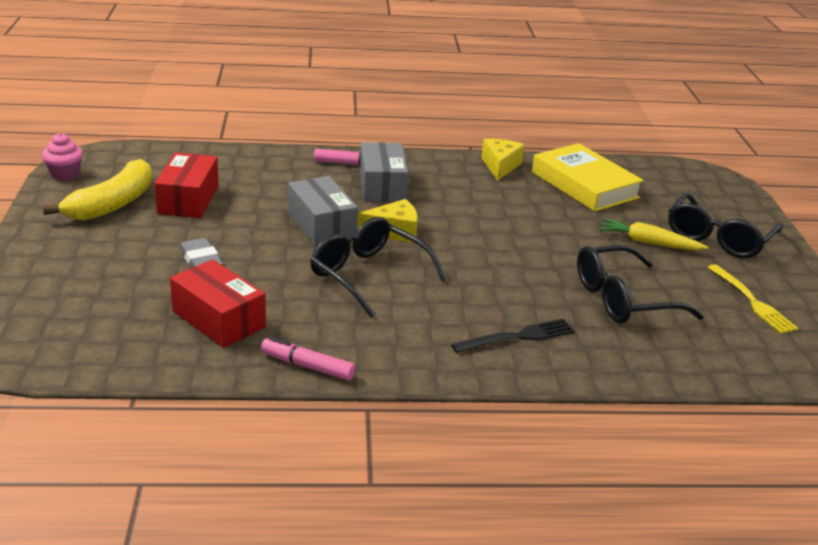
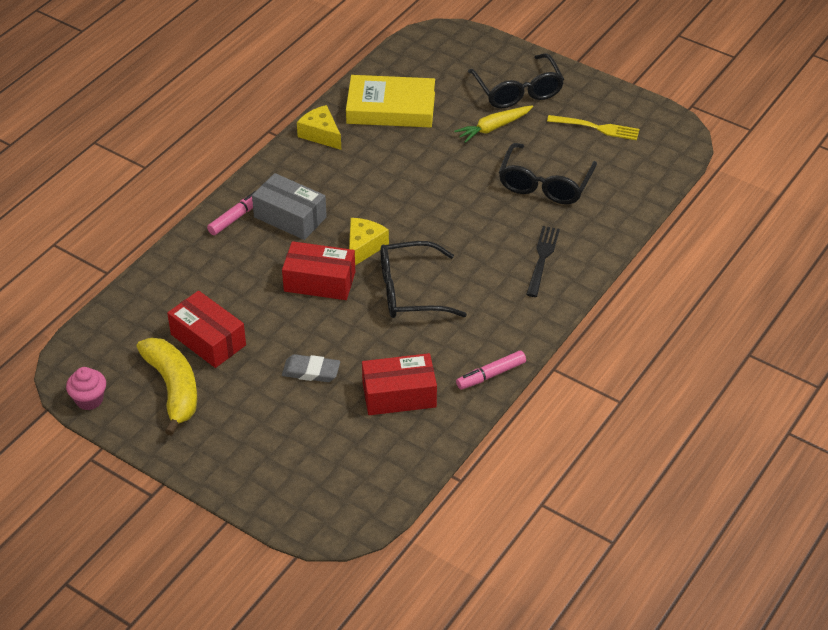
camera: 50 degrees left, 15 degrees up
(322, 225) = (319, 281): grey box -> red box

